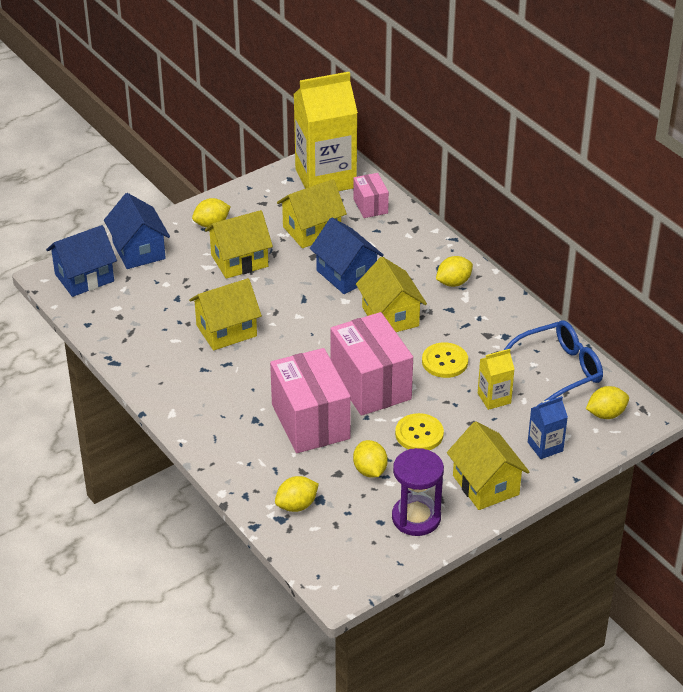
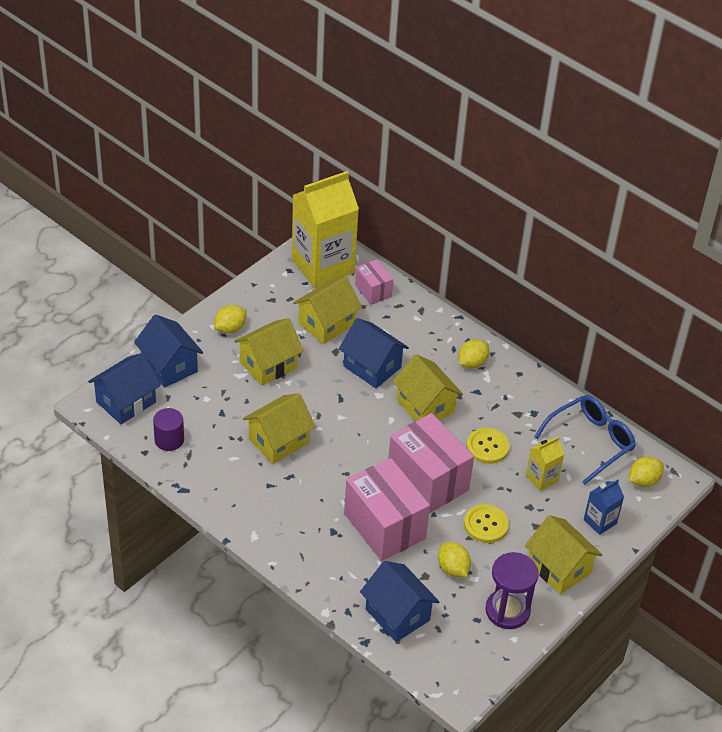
camera: 15 degrees left, 5 degrees up
(116, 316) = (169, 440): none -> purple cylinder
(296, 505) = (397, 614): yellow lemon -> blue house

